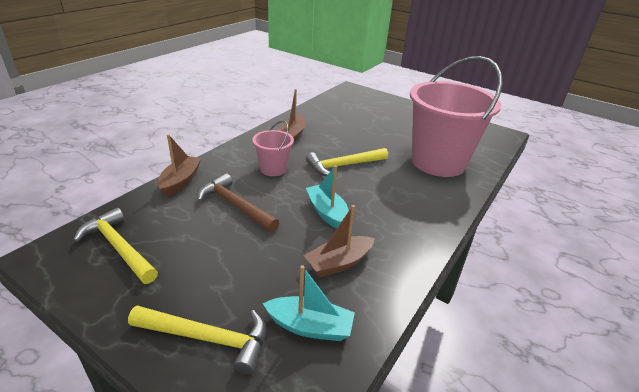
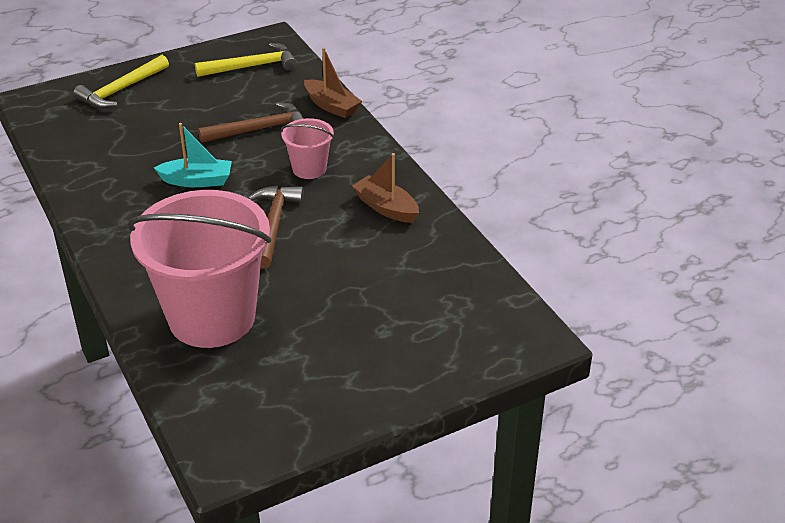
camera: 120 degrees right, 5 degrees up
(310, 326) = (83, 131): turquoise boat -> none
(338, 263) = (126, 164): brown boat -> none
(343, 165) = (274, 225): yellow hammer -> brown hammer

